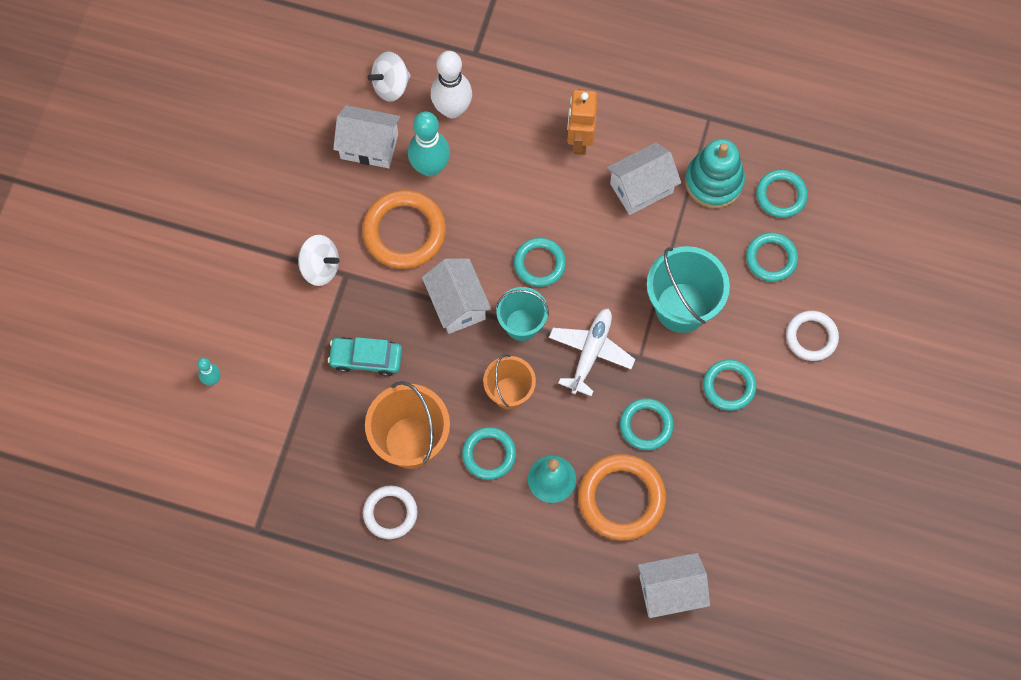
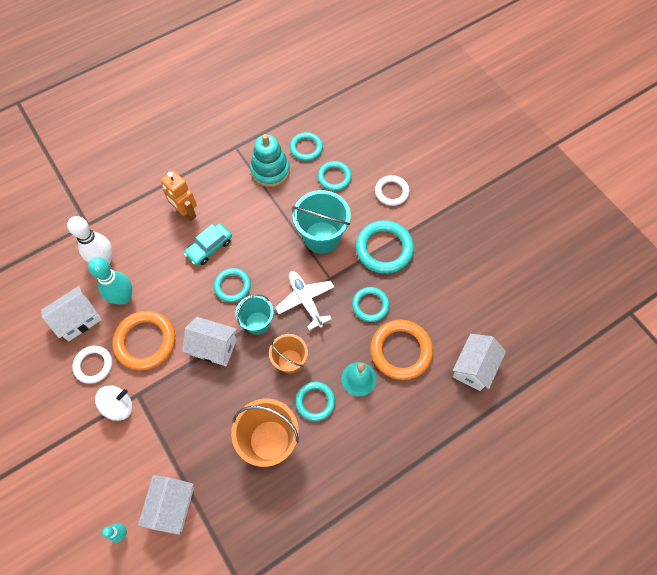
camera: 50 degrees left, 5 degrees down
(366, 359) = (197, 425): turquoise car -> turquoise car (209, 247)
(390, 513) = (301, 489): white ring -> white ring (93, 365)
(391, 85) = (57, 280): white spinning top -> none
(641, 188) = (240, 205): white house -> white house (172, 506)
(729, 386) = (384, 249): turquoise ring -> turquoise ring, size x1.62

